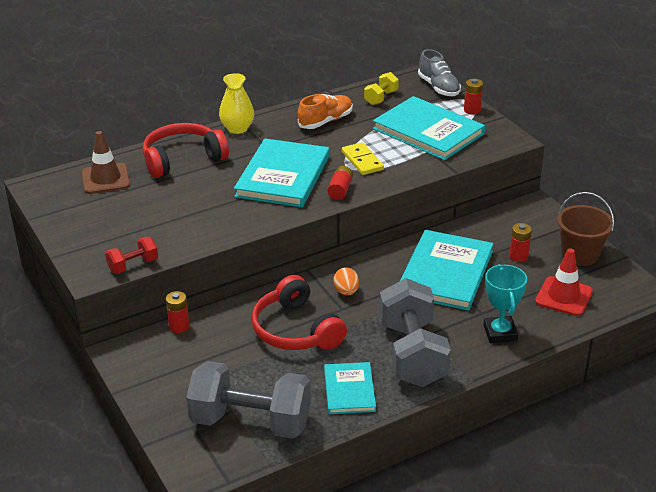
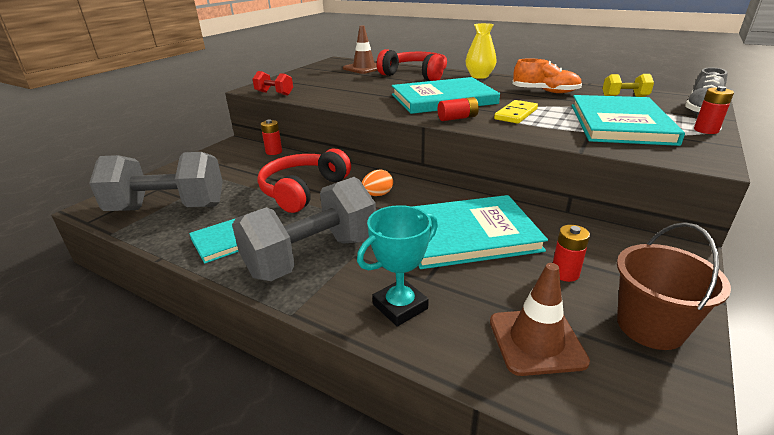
camera: 60 degrees right, 5 degrees down
(251, 422) = (168, 208): grey dumbbell -> grey dumbbell turned 75 degrees counterclockwise
(563, 296) = (536, 341): red traffic cone -> brown traffic cone

